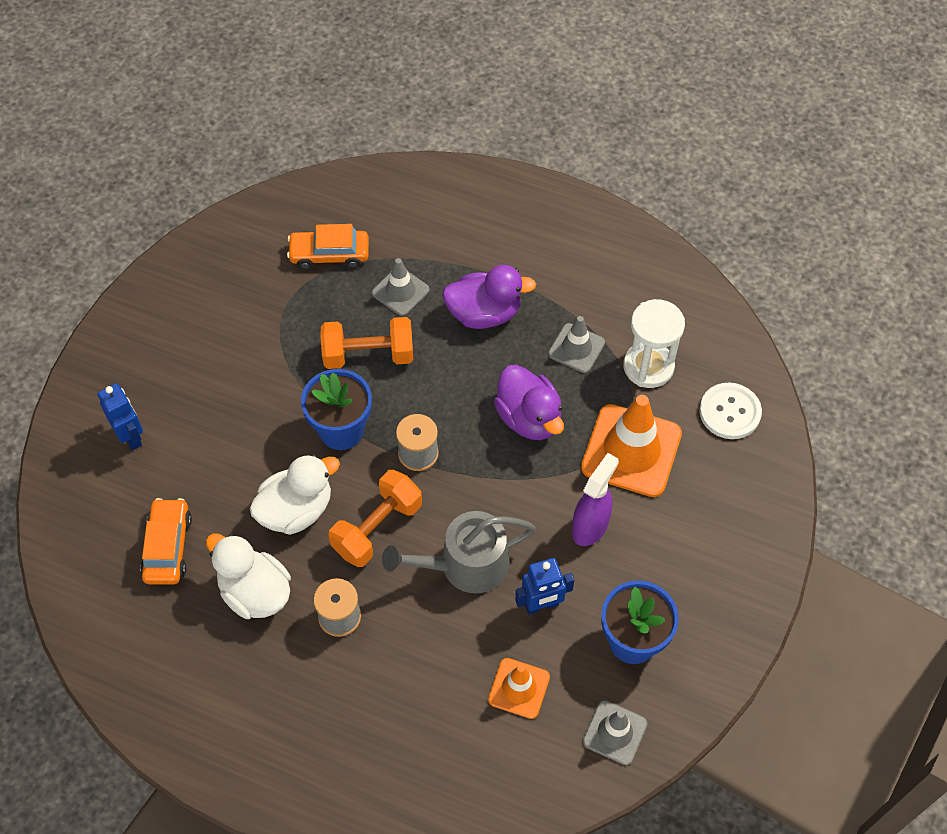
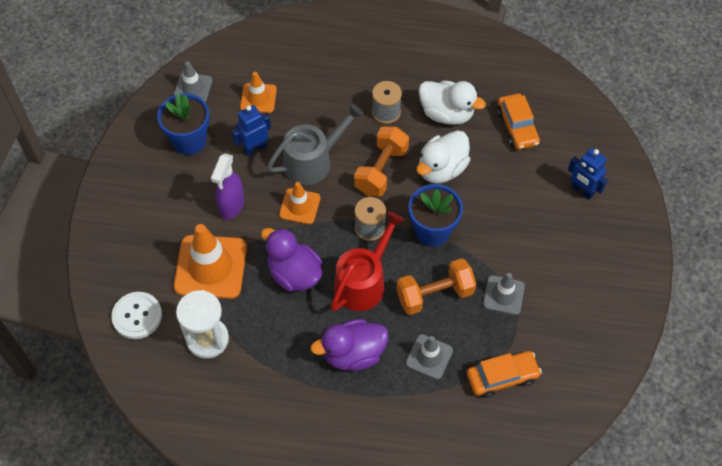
camera: 165 degrees right, 0 degrees up
(447, 389) = (363, 282): none -> red watering can
(500, 503) = (299, 206): none -> orange traffic cone
(576, 348) = (269, 341): grey traffic cone -> grey traffic cone (503, 295)

